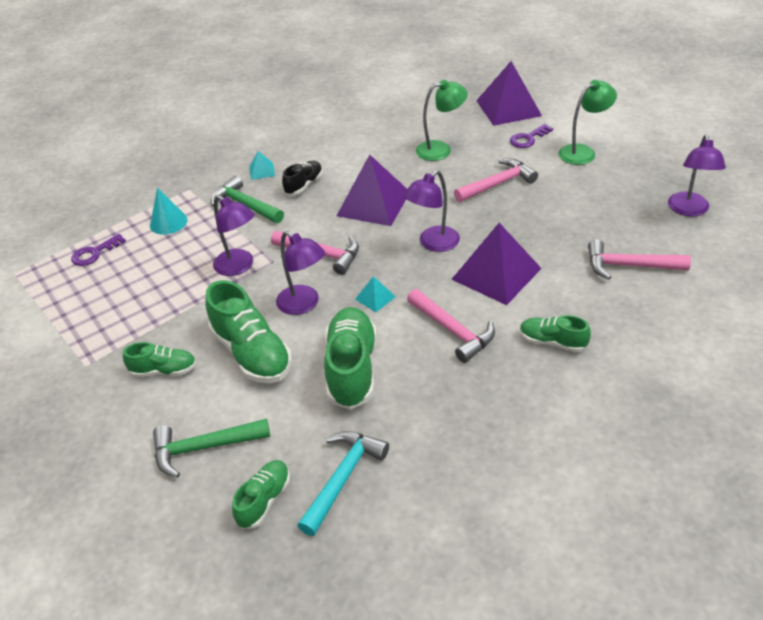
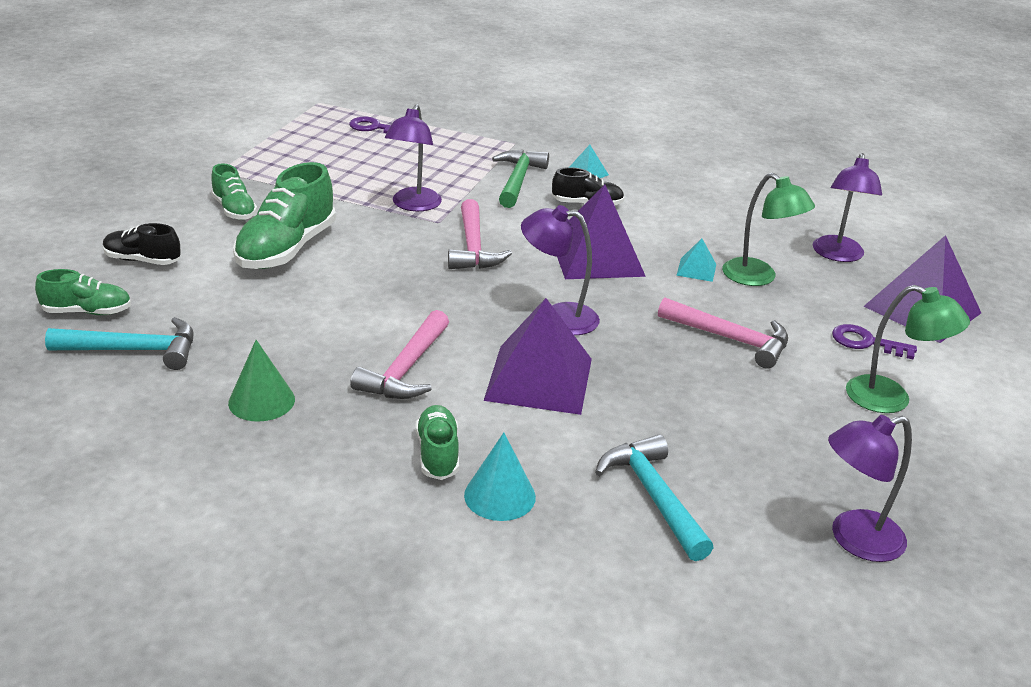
camera: 55 degrees right, 10 degrees down
(168, 222) = (451, 148): turquoise cone -> turquoise cone (500, 496)
(204, 447) = (142, 260): green hammer -> black shoe
(304, 304) = (381, 259): purple lamp -> purple lamp (837, 255)
(352, 368) = (299, 315): green shoe -> none
(375, 298) = (425, 301): turquoise pyramid -> turquoise pyramid (696, 269)
(451, 415) = (261, 401): none -> green cone
(629, 266) = (654, 496): pink hammer -> turquoise hammer

